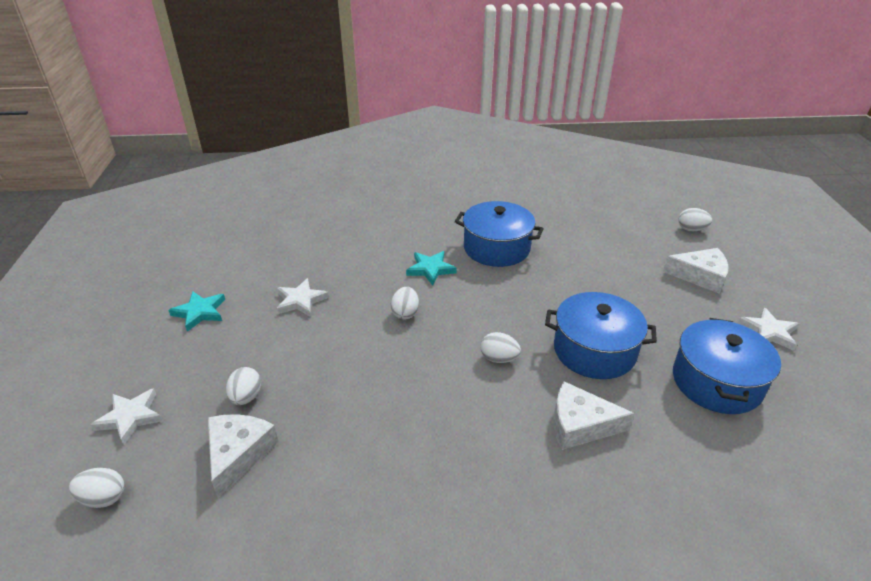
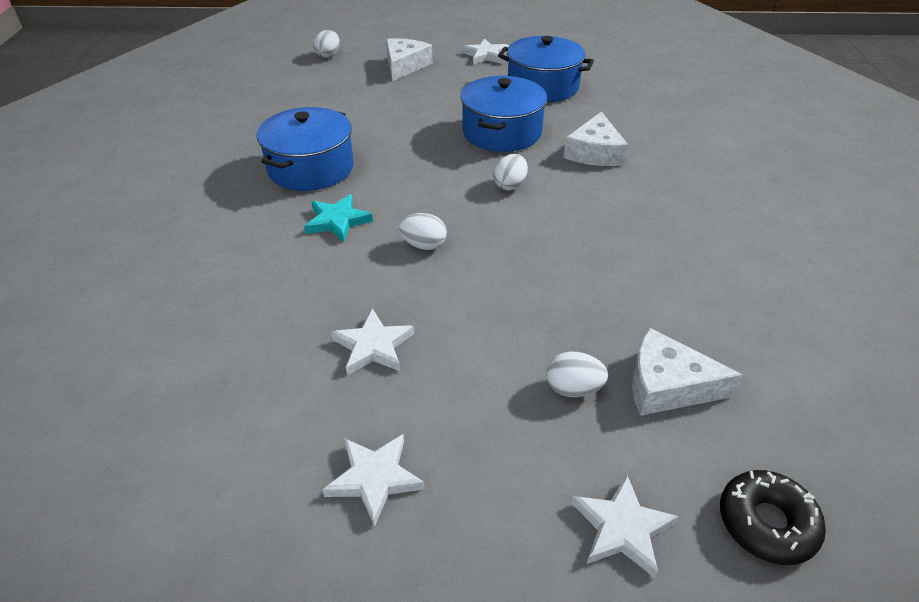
camera: 85 degrees left, 5 degrees up
(103, 498) = (766, 523): white egg -> black donut
(200, 312) = (375, 478): turquoise star -> white star

